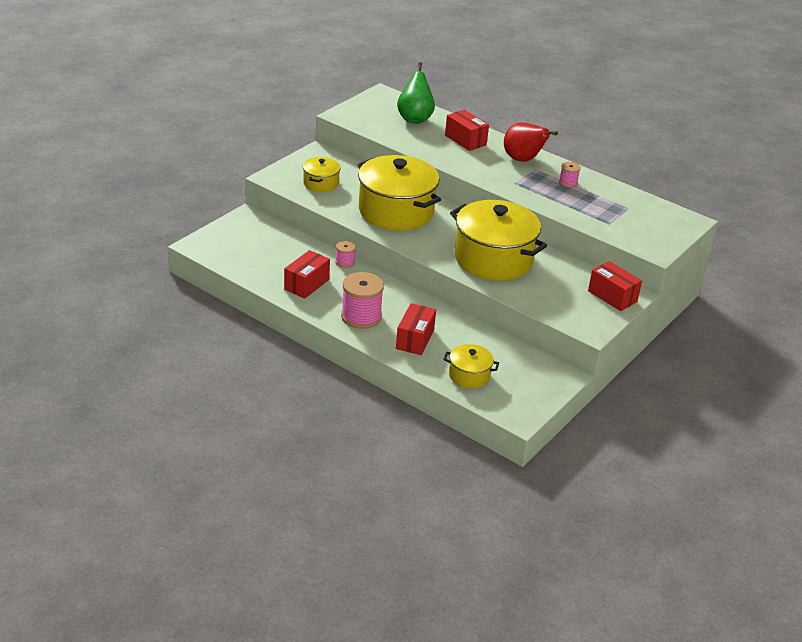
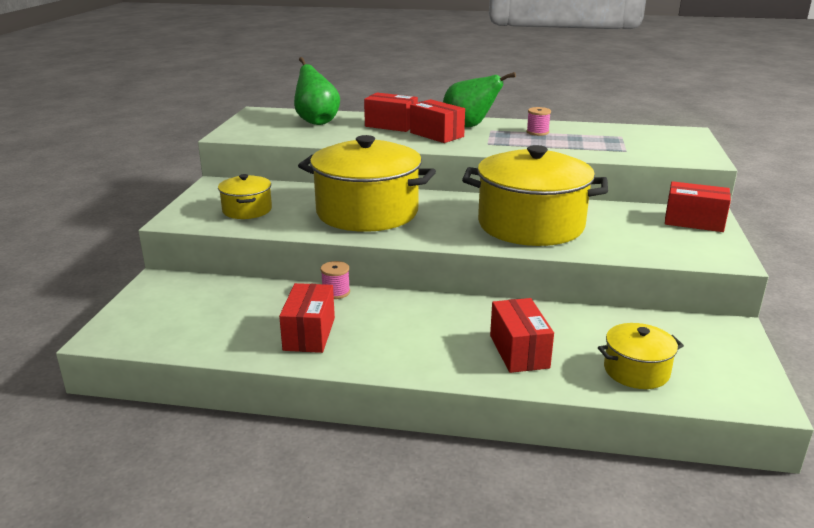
camera: 25 degrees left, 10 degrees down
(361, 316) = (421, 348): pink spool -> none
(488, 161) = (437, 135): none -> red box
(523, 160) = (469, 126): red pear -> green pear

